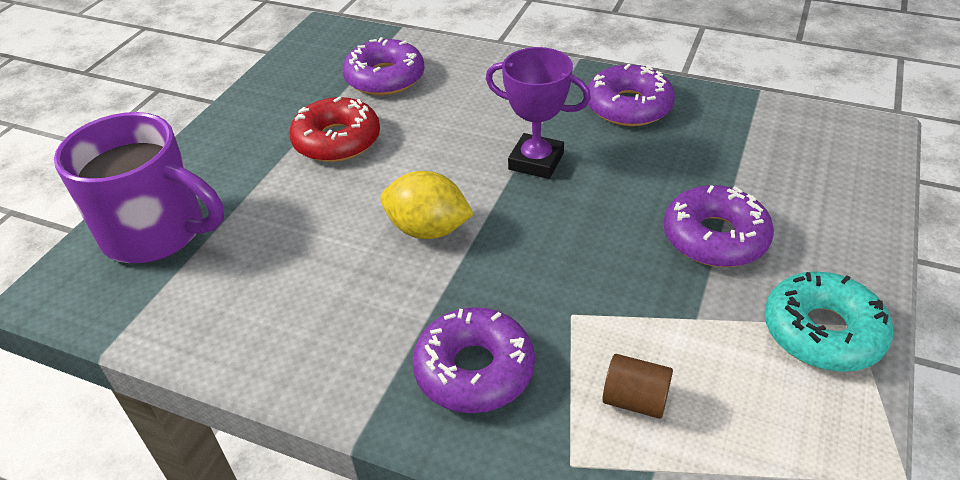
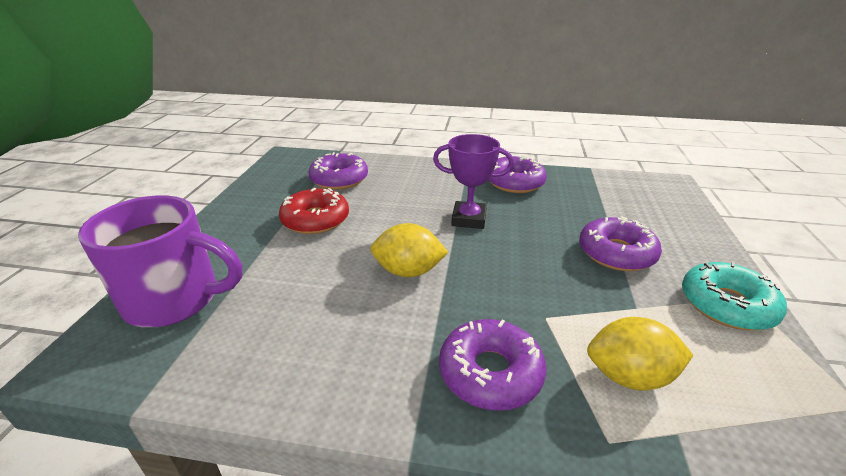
camera: 15 degrees left, 10 degrees down
(635, 400) = (629, 376): brown cylinder -> yellow lemon

